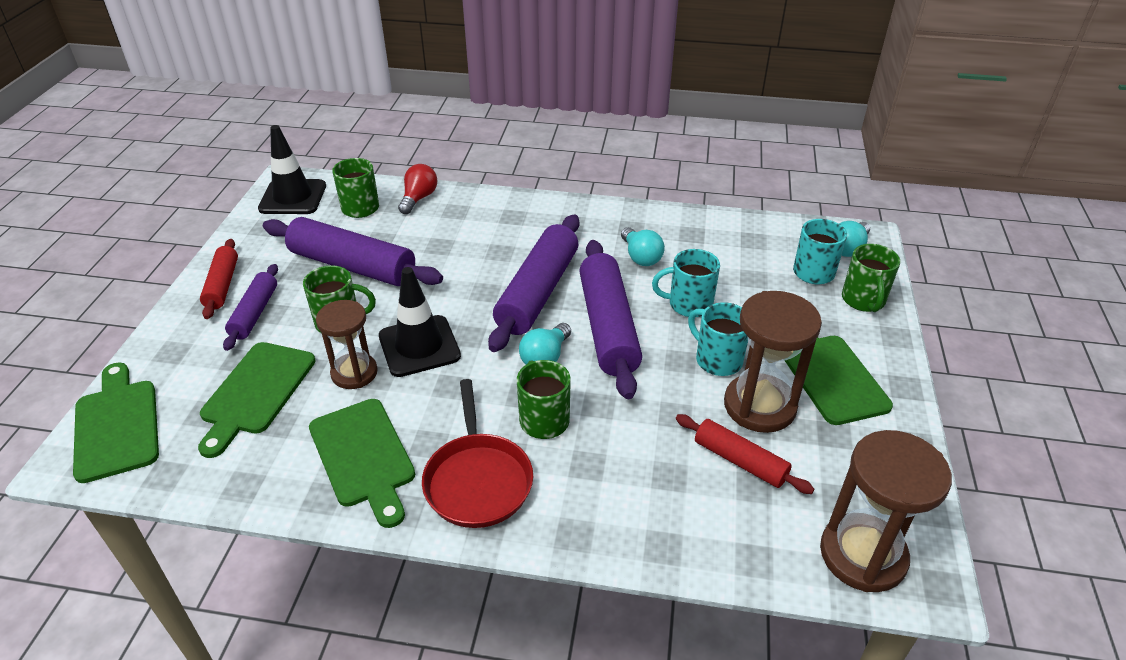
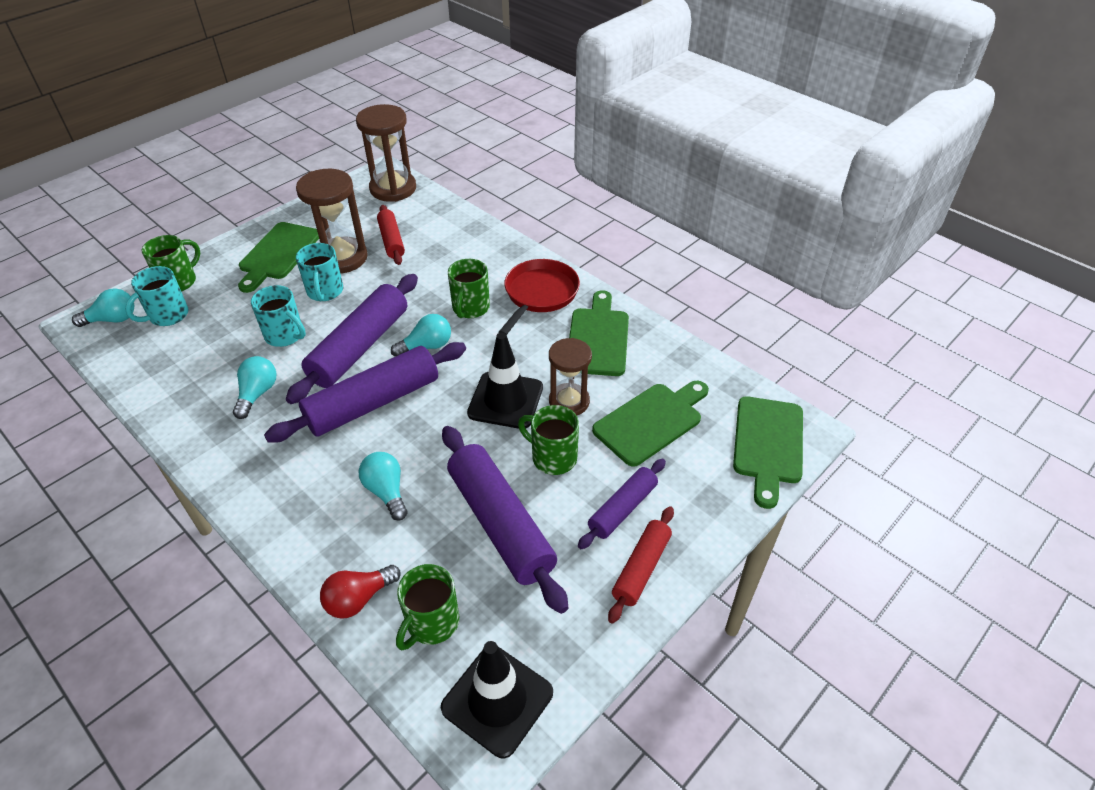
camera: 145 degrees left, 5 degrees up
(459, 247) = (386, 491): none -> turquoise light bulb

